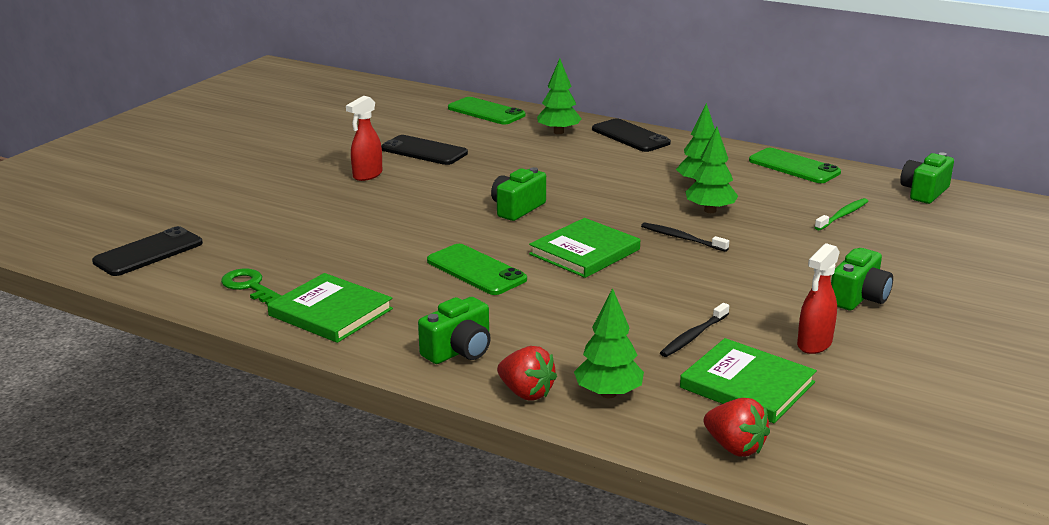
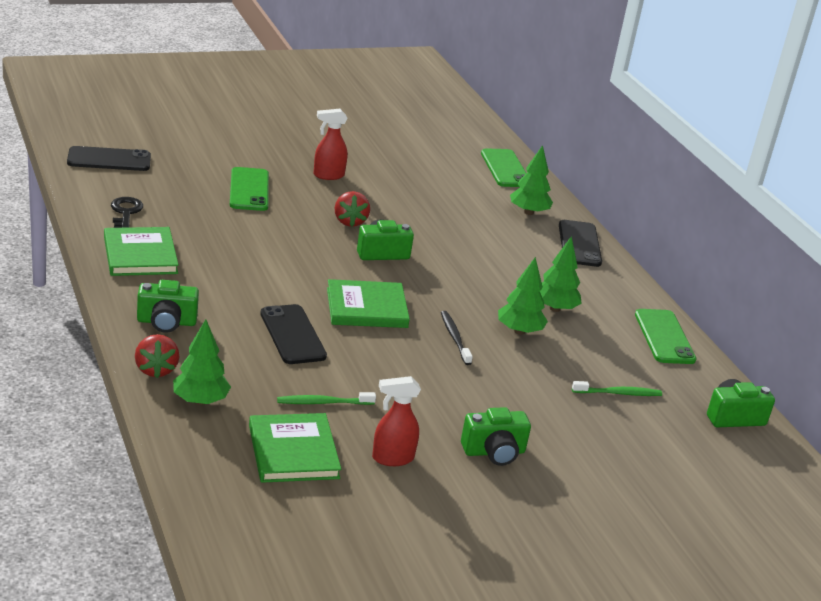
camera: 35 degrees right, 5 degrees up
(250, 287) = (125, 213): green key -> black key
(424, 151) = (400, 177): black phone -> black phone (292, 335)
(476, 270) = (272, 279): green phone -> green phone (249, 190)
(693, 336) = (323, 402): black toothbrush -> green toothbrush
(735, 447) = (209, 478): red strawberry -> red strawberry (350, 221)

